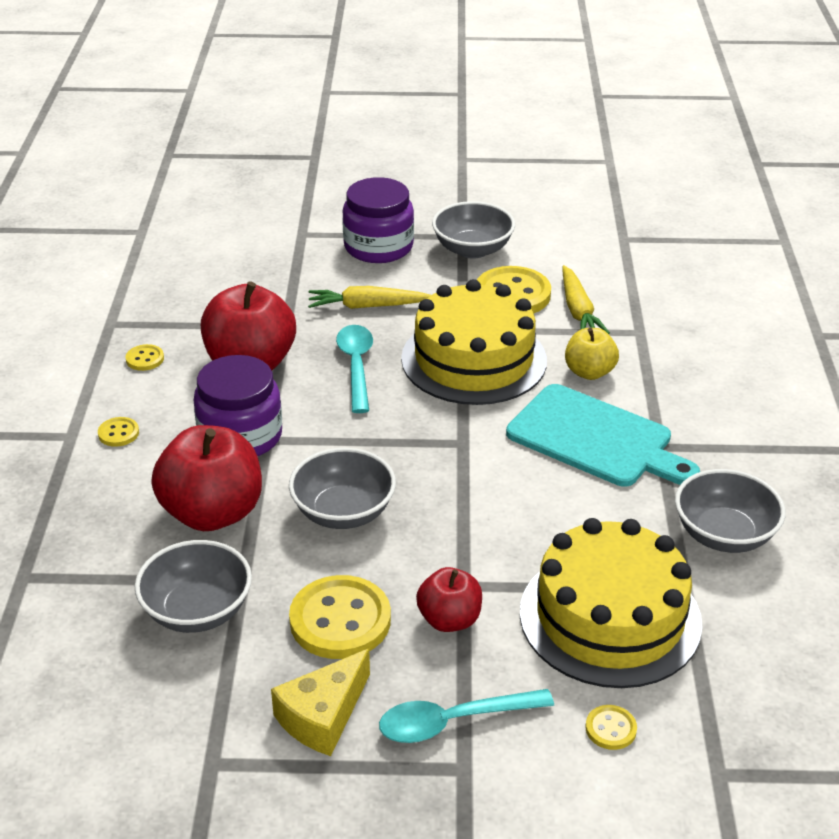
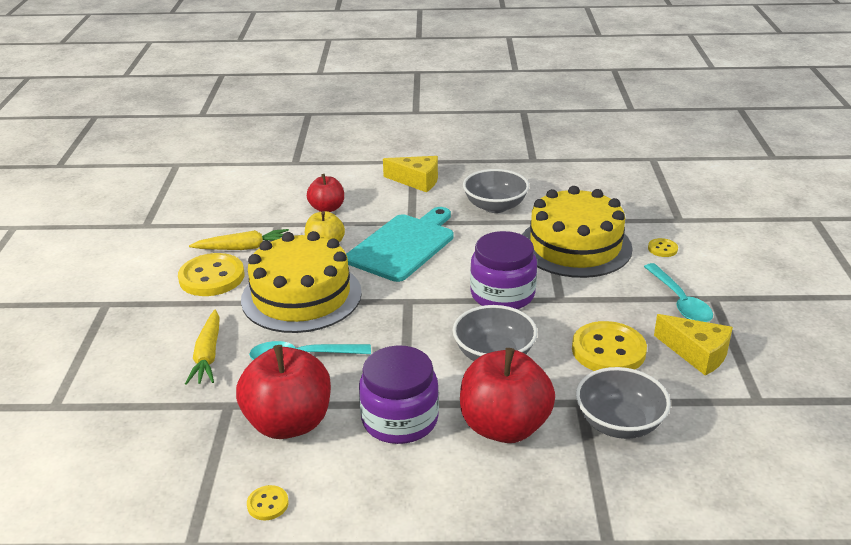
camera: 90 degrees left, 5 degrees down
(118, 433) = (395, 506): yellow button -> none
(378, 247) = (104, 352): purple jar -> purple jar (502, 294)
(449, 619) = (594, 304): red apple -> red apple (327, 208)
(472, 249) = (132, 297): grey bowl -> none
(790, 453) = (417, 181): none -> yellow cheese

